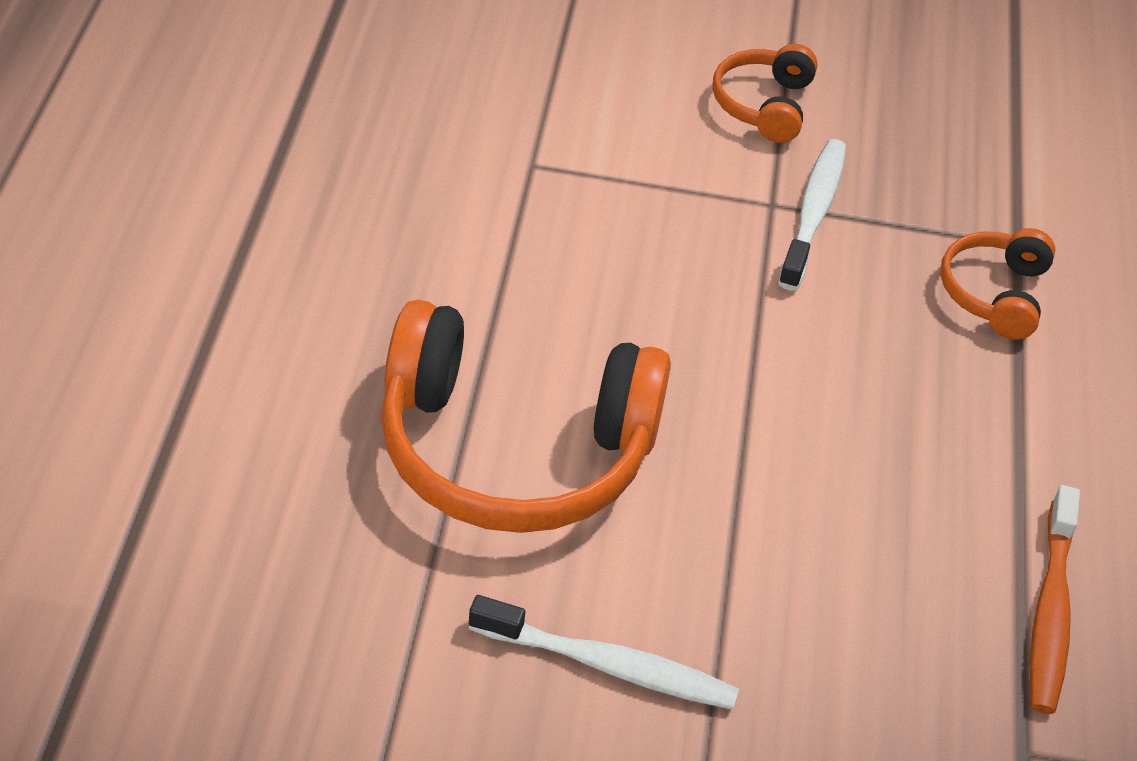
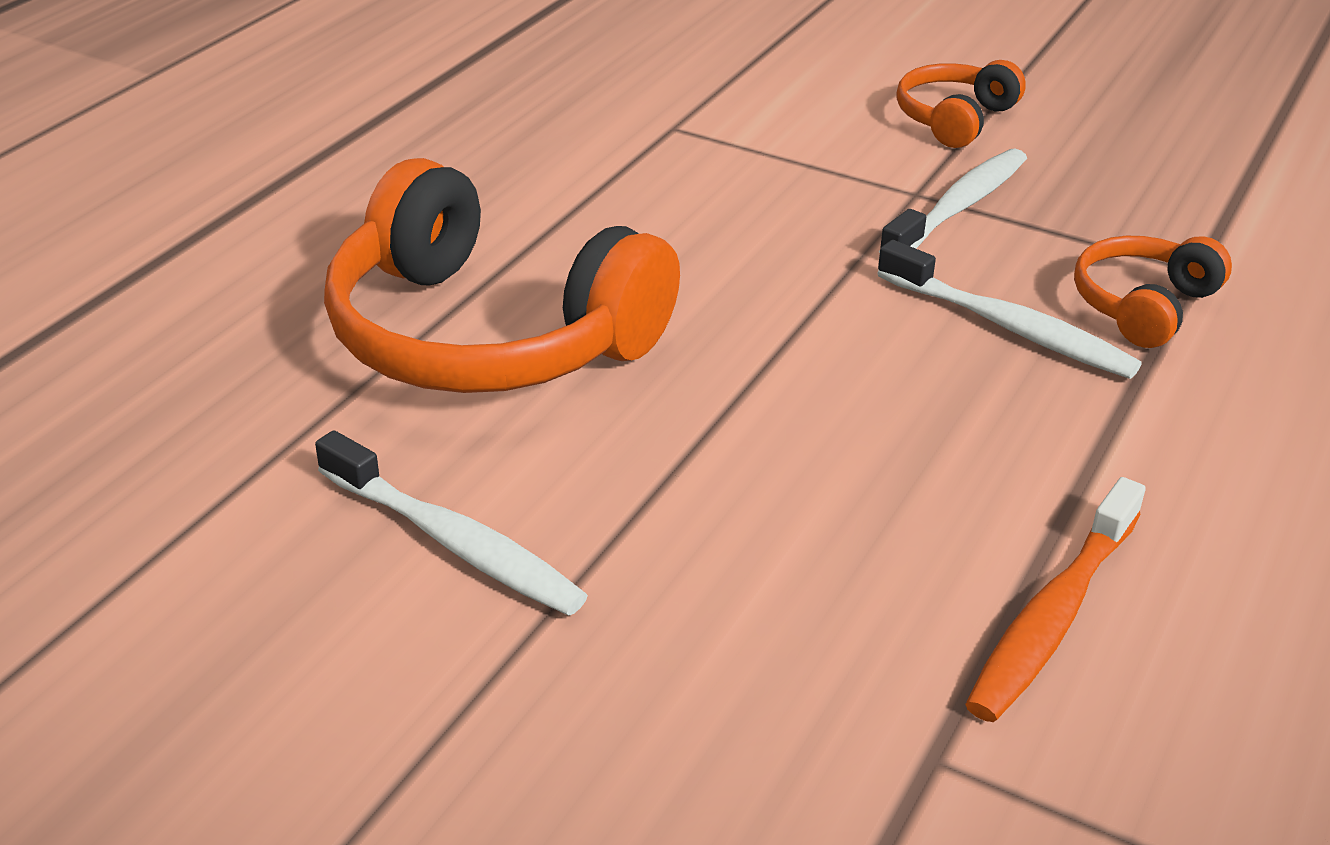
camera: 25 degrees right, 10 degrees down
(908, 341) = (1009, 327): none -> white toothbrush

